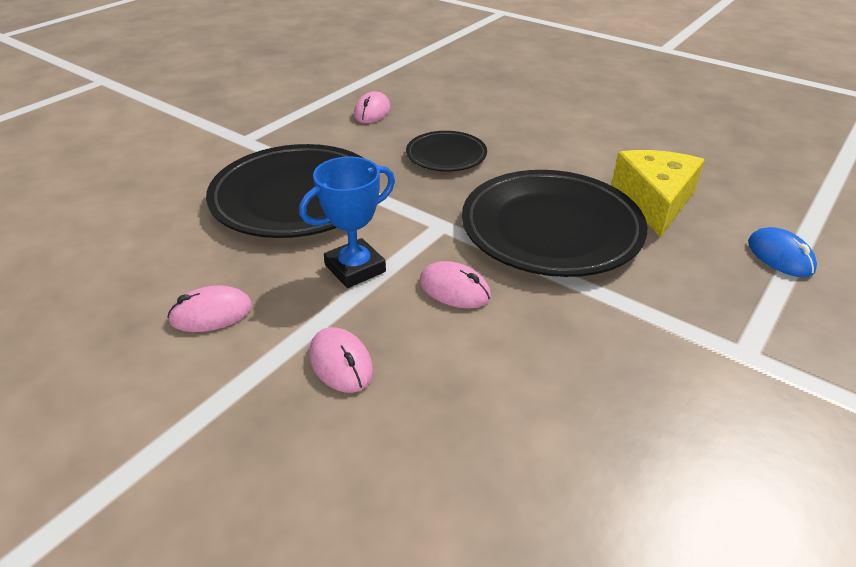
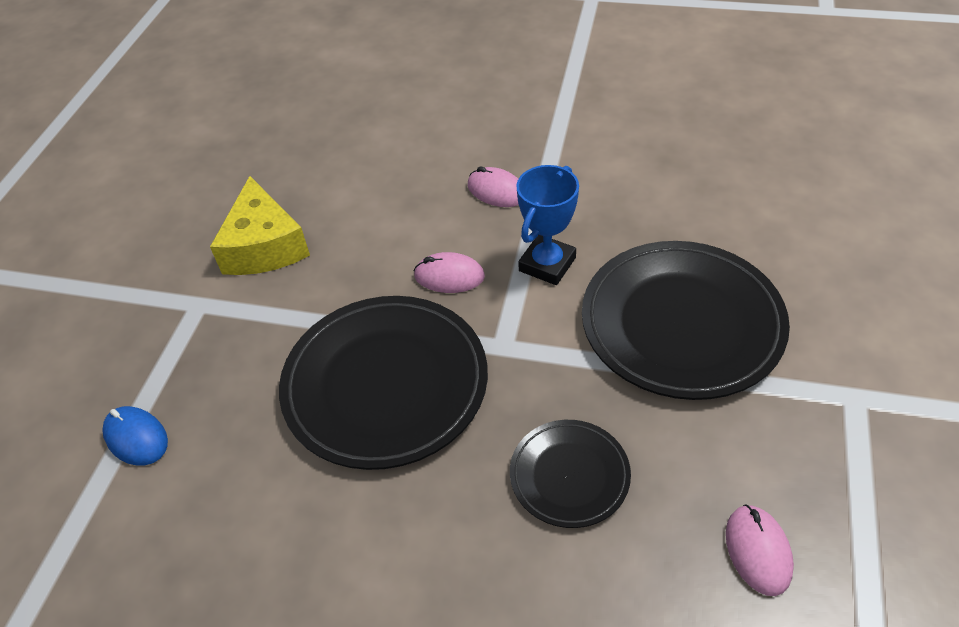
camera: 160 degrees right, 10 degrees up
(211, 313) = (621, 188): pink mouse -> none
(654, 201) = (271, 486): yellow cheese -> yellow cheese (264, 246)

